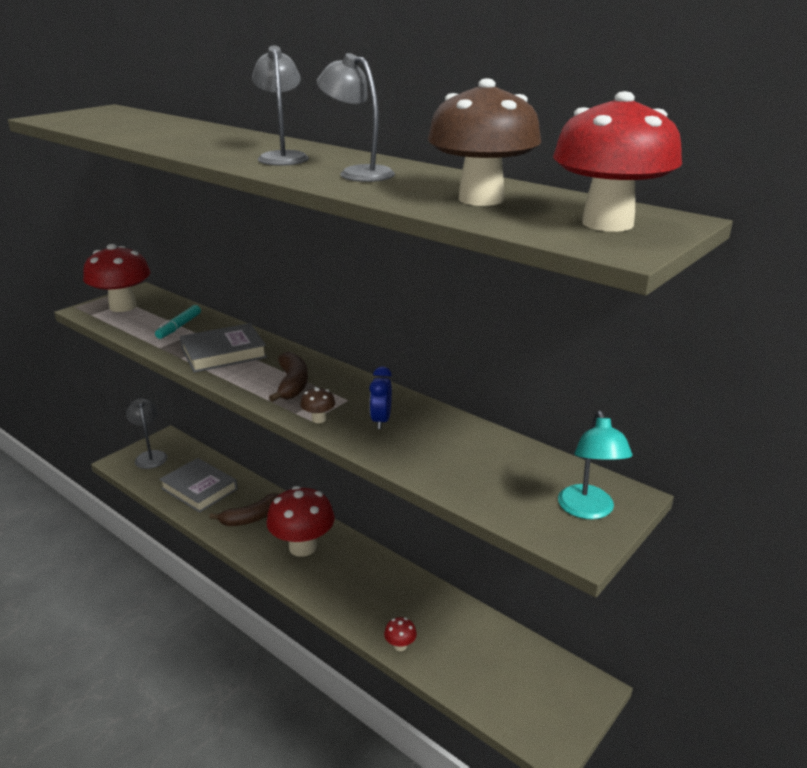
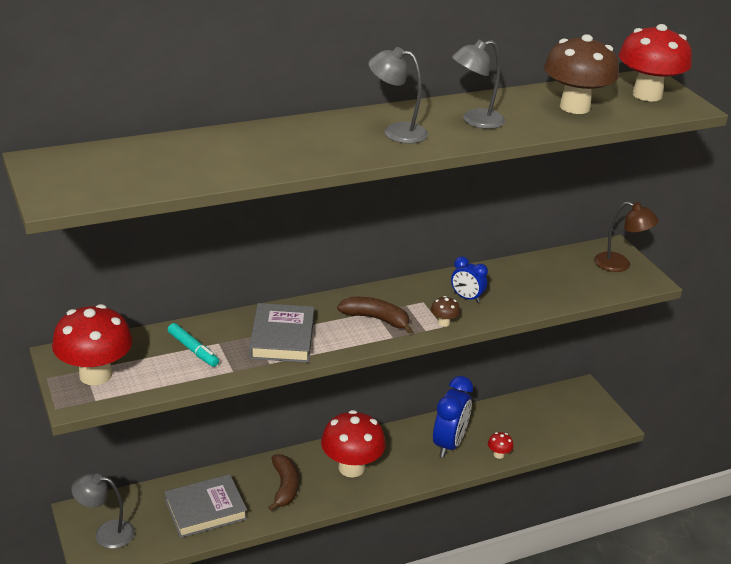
camera: 65 degrees left, 5 degrees up
(387, 601) = (449, 444): none -> blue clock
(588, 510) = (620, 265): turquoise lamp -> brown lamp

